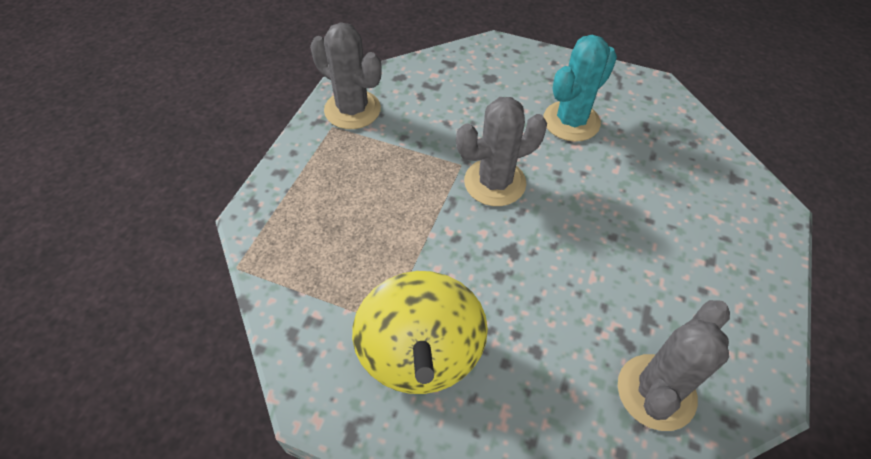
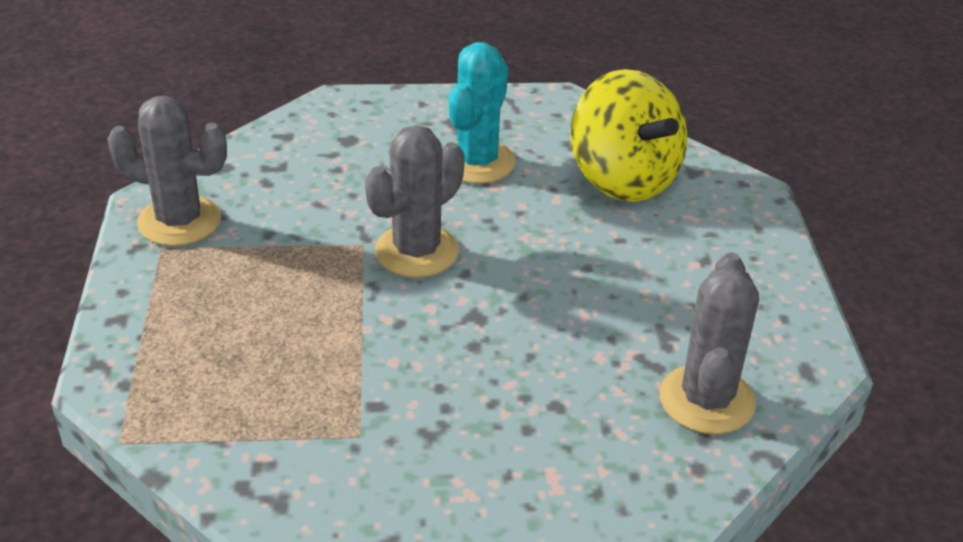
camera: 25 degrees left, 15 degrees down
(420, 354) = (421, 453): yellow spinning top -> yellow spinning top (623, 179)

